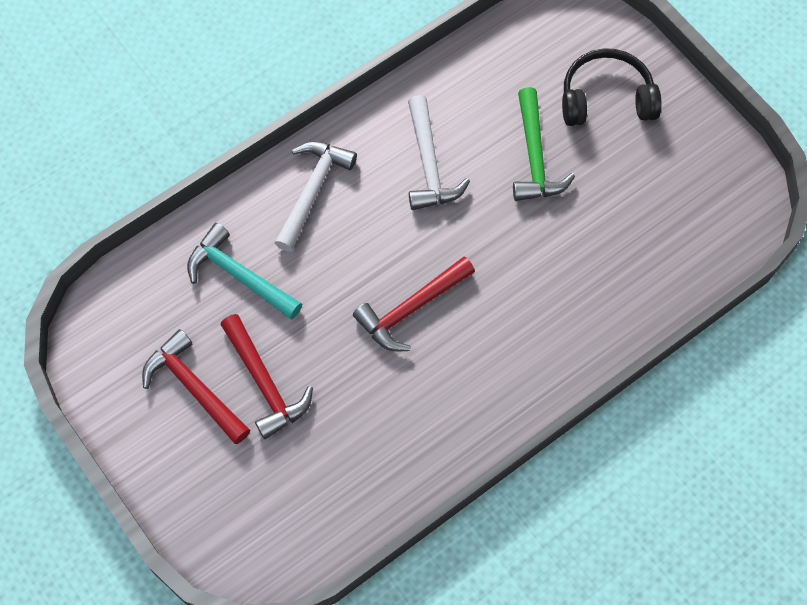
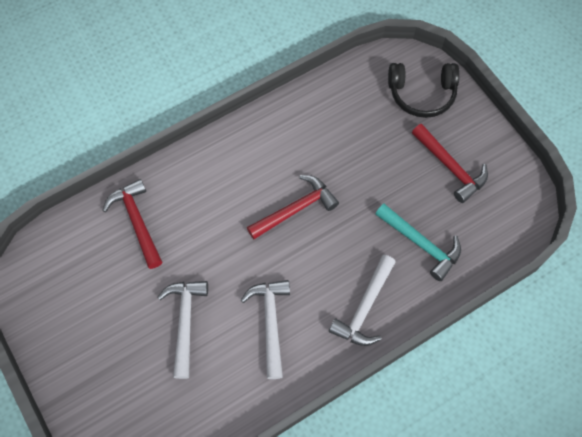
camera: 175 degrees left, 0 degrees up
(265, 383) = (401, 166): red hammer -> red hammer (137, 221)
(535, 157) = (185, 322): green hammer -> white hammer
(606, 99) = (115, 370): black headphones -> black headphones (422, 94)

